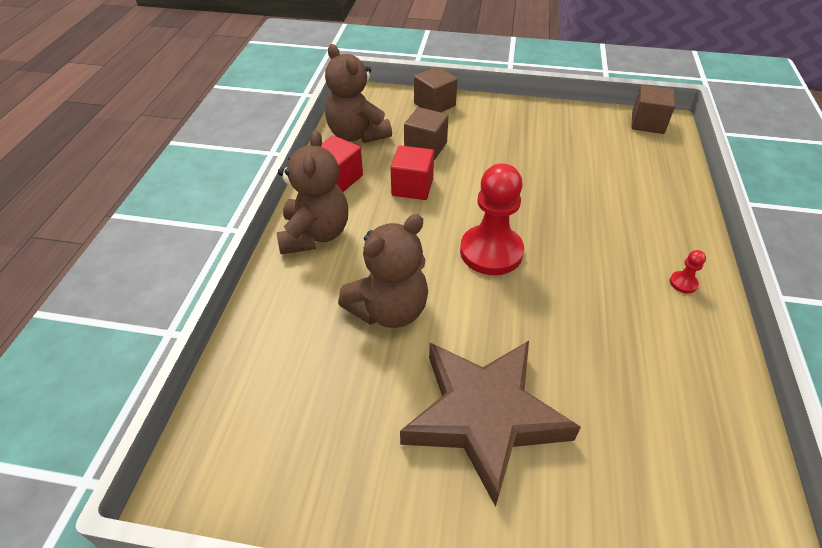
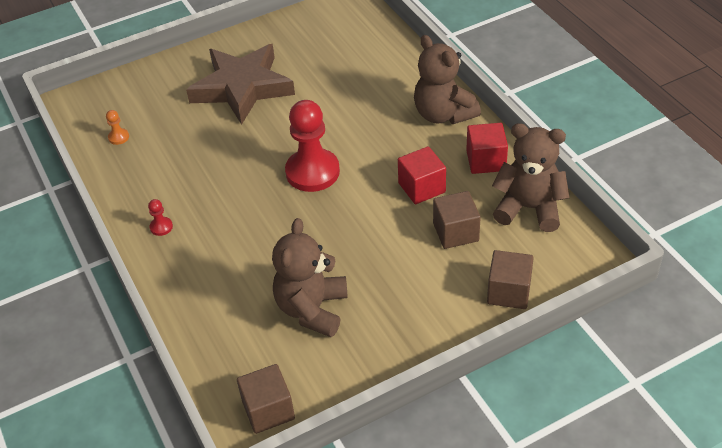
camera: 145 degrees right, 0 degrees up
(389, 310) = (342, 102): brown teddy bear -> brown teddy bear (312, 309)
(705, 444) = (118, 137): none -> orange pawn

